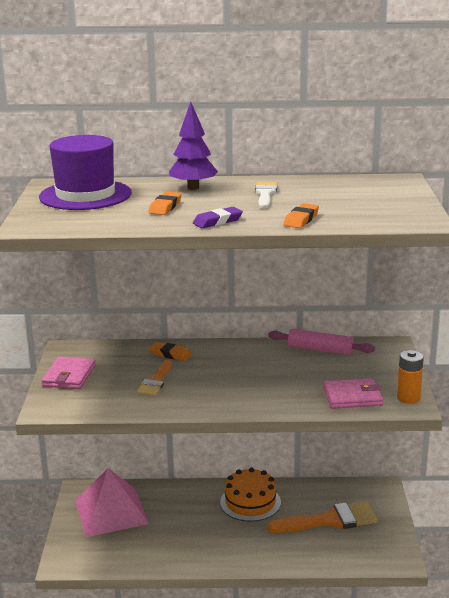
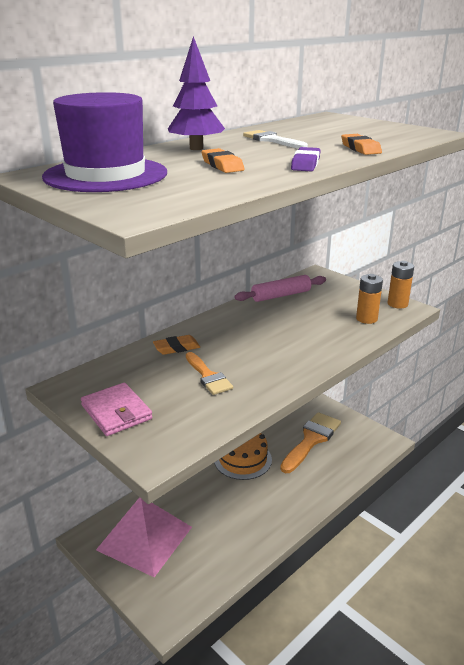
camera: 45 degrees left, 5 degrees up
(352, 397) = (366, 319): pink wallet -> orange battery

